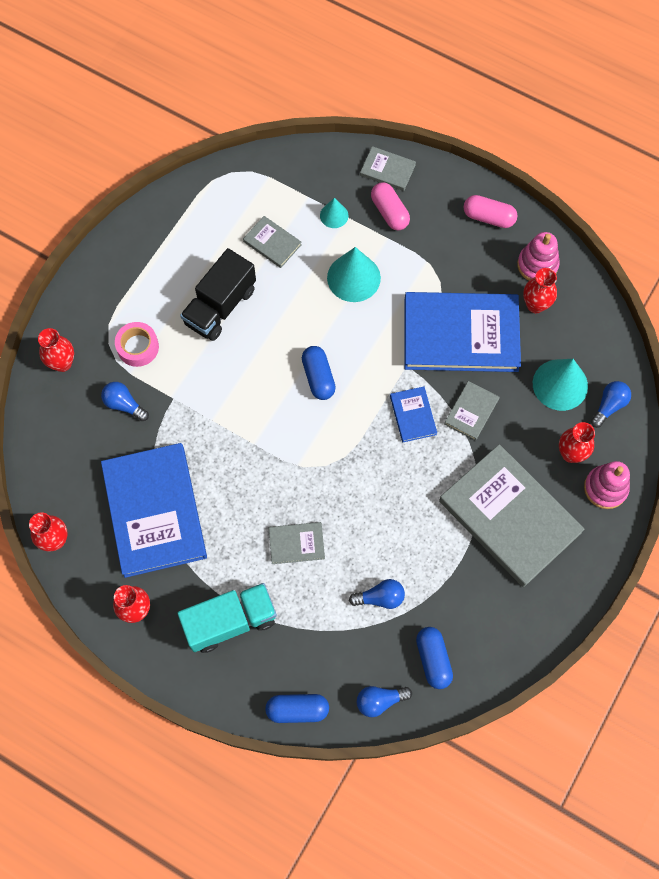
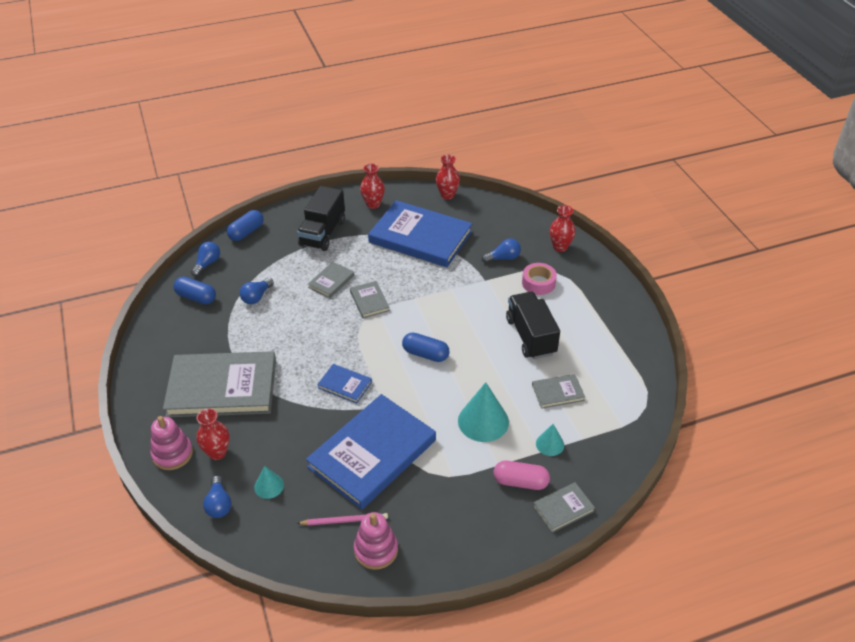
camera: 130 degrees right, 25 degrees down
(230, 621) = (322, 233): turquoise truck -> black truck
(471, 411) = (311, 418): grey book -> grey book (369, 301)
(488, 217) = (452, 548): pink capsule -> none
(535, 305) = (344, 520): red vase -> pink pencil
(560, 384) = (269, 486): turquoise cone -> turquoise cone, size x0.54

